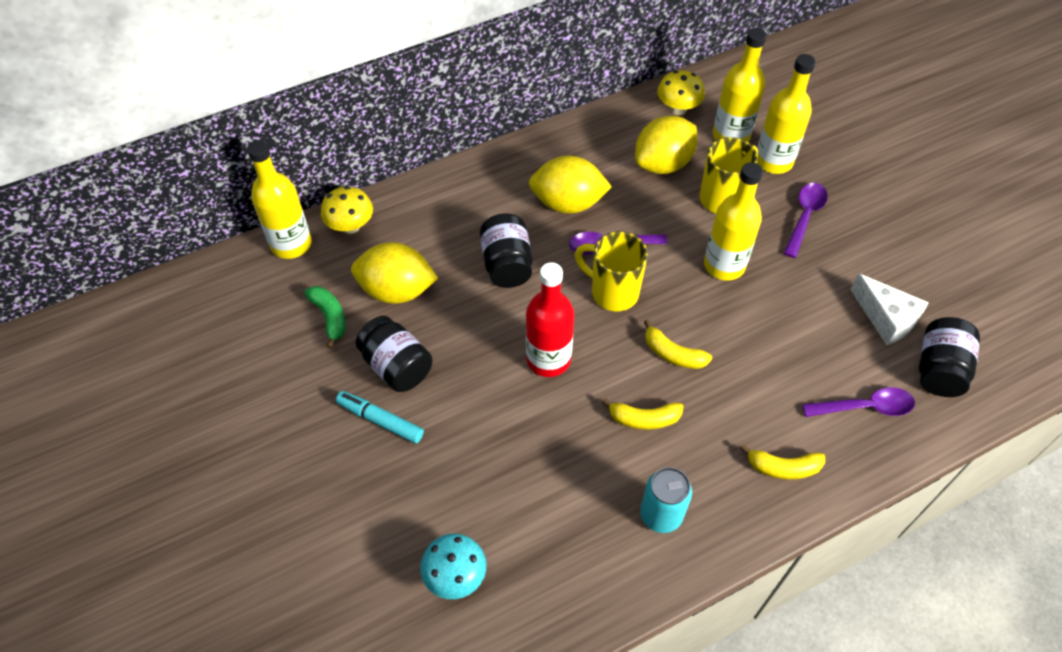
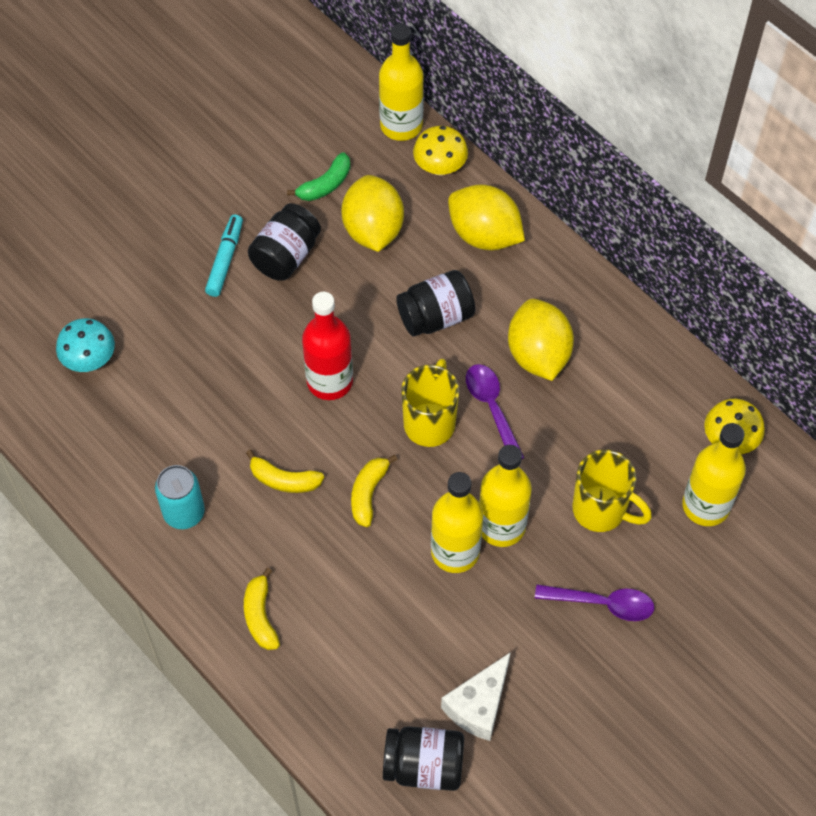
camera: 75 degrees right, 5 degrees up
(644, 419) = (284, 480): yellow banana -> yellow banana turned 60 degrees counterclockwise
(663, 164) = (632, 439): yellow lemon -> yellow lemon (484, 235)
(773, 161) = (681, 559): yellow bottle -> yellow bottle (455, 552)
(865, 407) = (353, 690): purple spoon -> none

